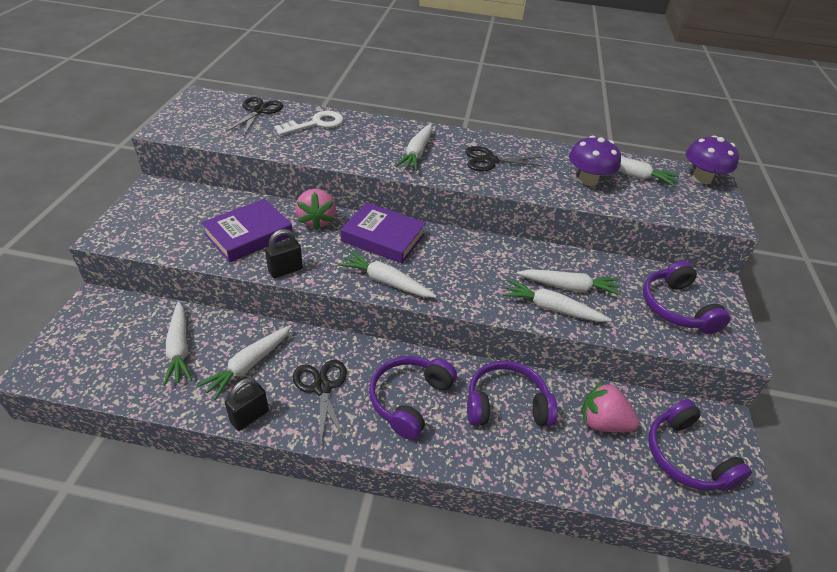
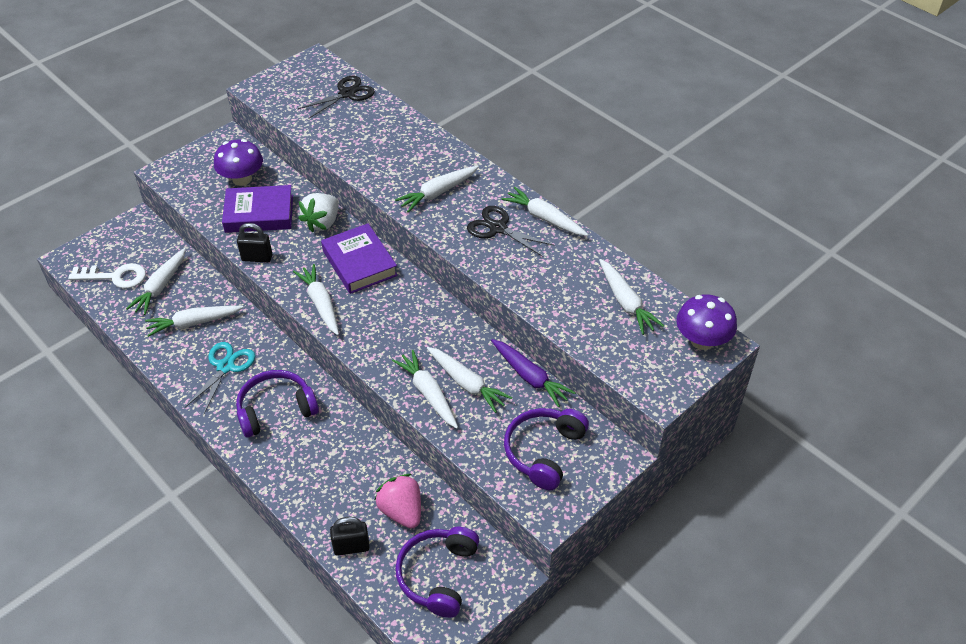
camera: 40 degrees right, 5 degrees up
(250, 417) = (162, 361): black padlock -> black padlock (351, 547)
(316, 124) = (382, 126): white key -> white key (115, 277)
(316, 220) = (322, 223): pink strawberry -> white strawberry
(322, 387) = (226, 366): black scissors -> turquoise scissors
(506, 404) = (342, 454): purple headphones -> none
(512, 144) = (544, 218): none -> white carrot
(588, 180) = (570, 289): purple mushroom -> purple mushroom (242, 179)
(602, 261) = (530, 377): none -> purple carrot

